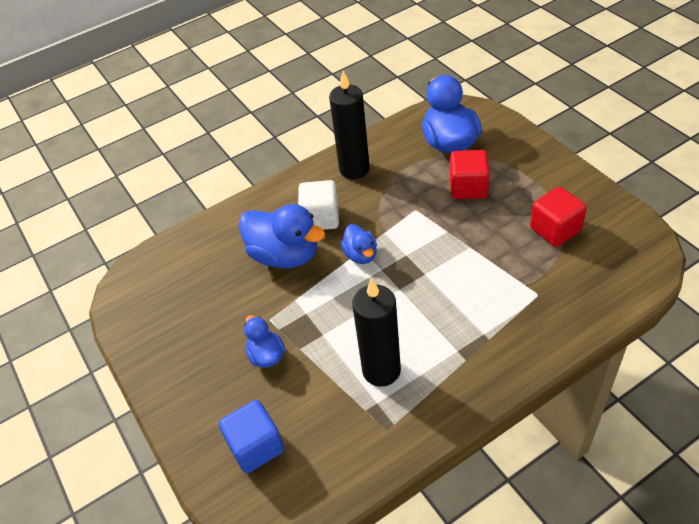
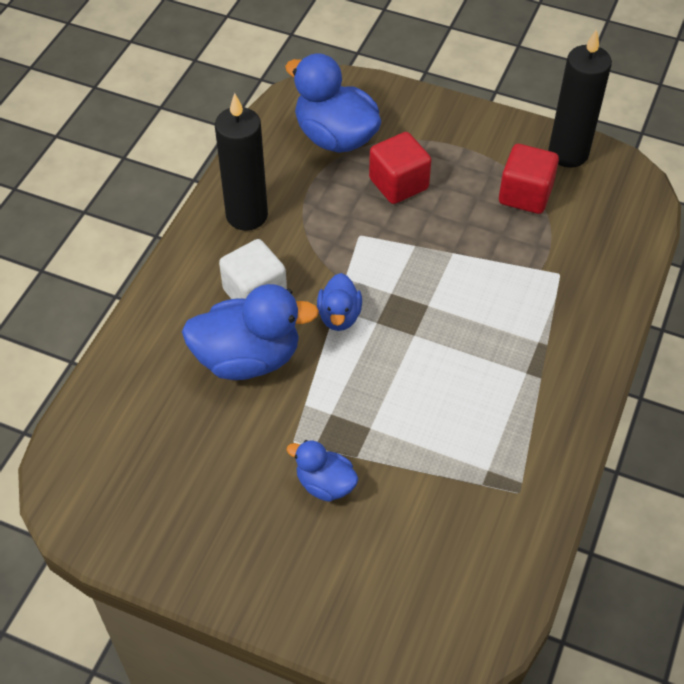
camera: 40 degrees left, 5 degrees up
(256, 446) = (397, 587): blue cube -> none
(361, 255) = (339, 316): blue duck -> blue duck turned 60 degrees clockwise
(381, 370) = (465, 434): black candle -> black candle (568, 153)

